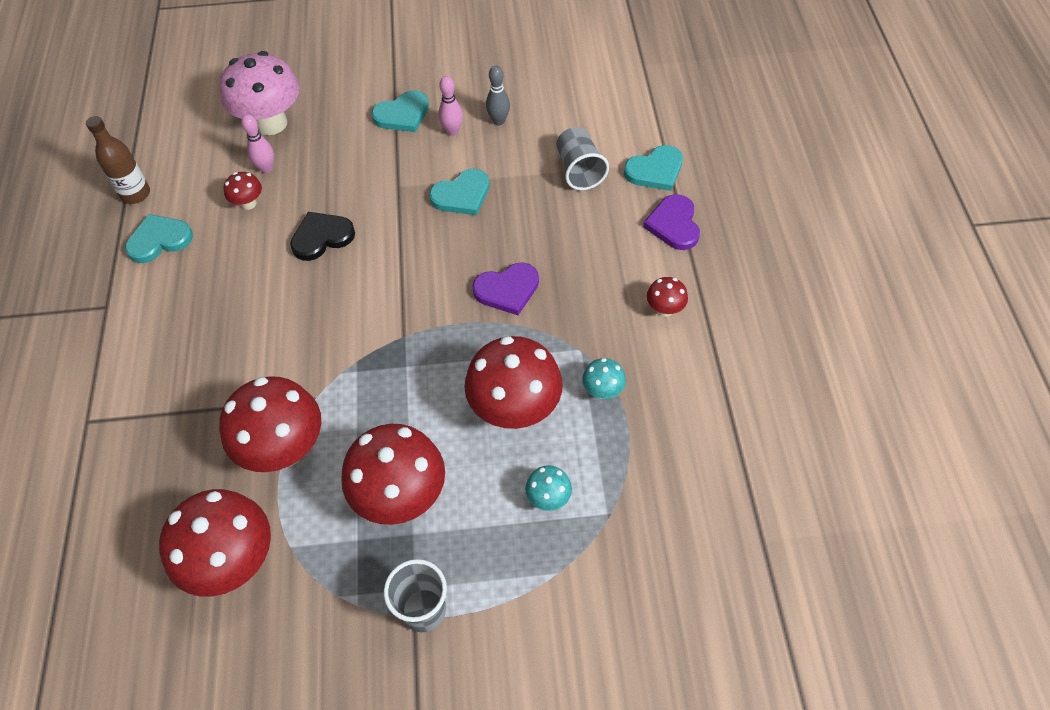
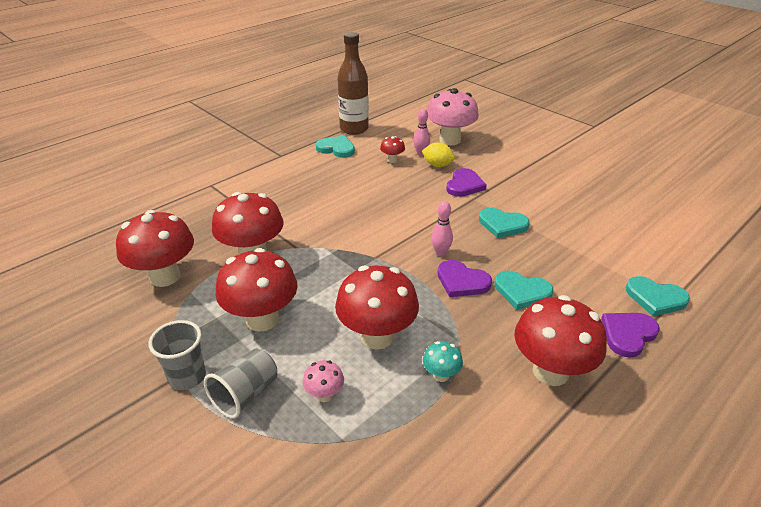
camera: 50 degrees right, 20 degrees down
(135, 194) = (354, 129): brown bottle -> brown bottle, size x1.53
(306, 171) = (437, 165): none -> yellow lemon
(322, 237) = (403, 193): black heart -> none
(367, 175) = (464, 185): none -> purple heart
(402, 114) = (522, 174): turquoise heart -> turquoise heart (522, 291)
(452, 131) = (540, 196): pink bowling pin -> pink bowling pin (440, 253)
(498, 121) = (576, 209): grey bowling pin -> none
(548, 498) = (324, 395): turquoise mushroom -> pink mushroom
(579, 170) = (596, 262): grey cup -> grey cup (245, 394)
(664, 309) = (550, 371): red mushroom -> red mushroom, size x2.17

